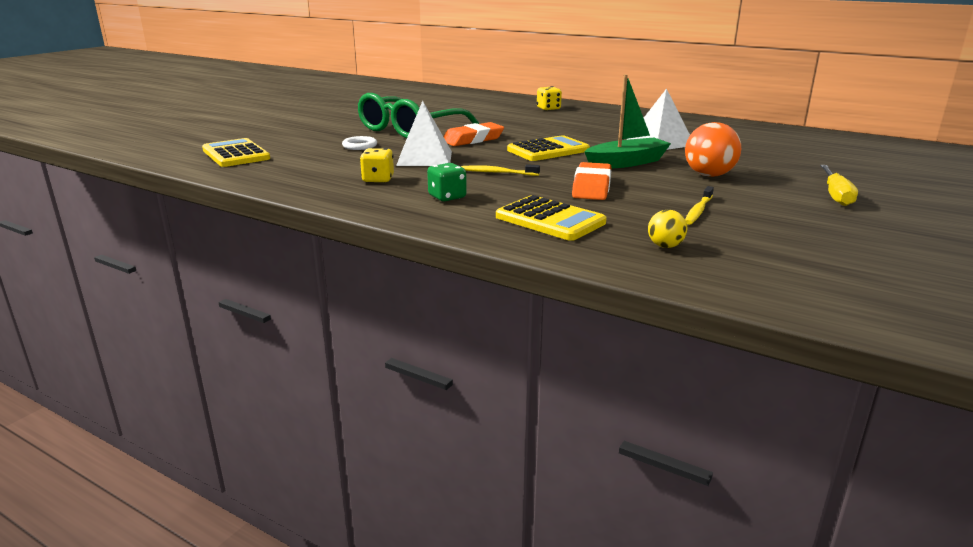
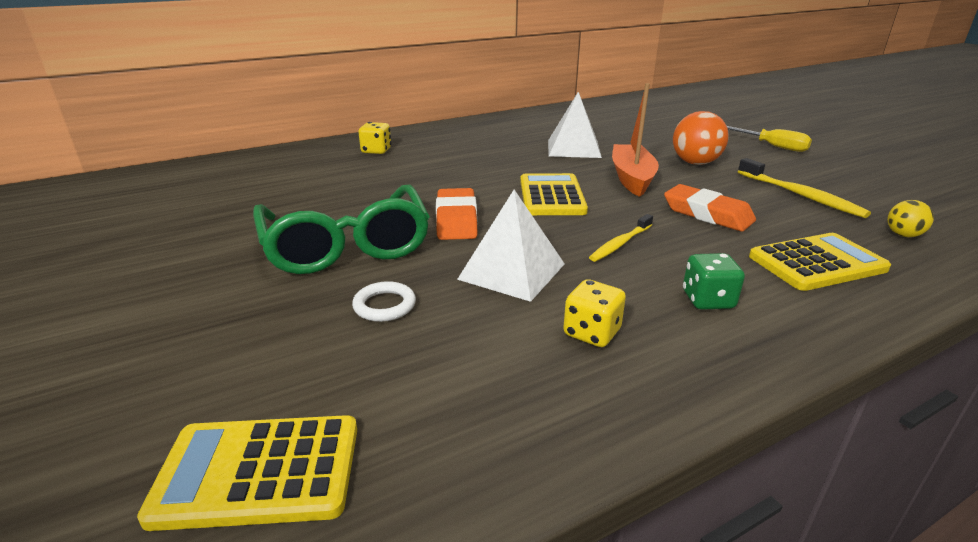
camera: 60 degrees left, 5 degrees up
(626, 163) = (632, 178): green boat -> orange boat
(698, 211) = (800, 195): yellow toothbrush -> yellow toothbrush, size x1.54

